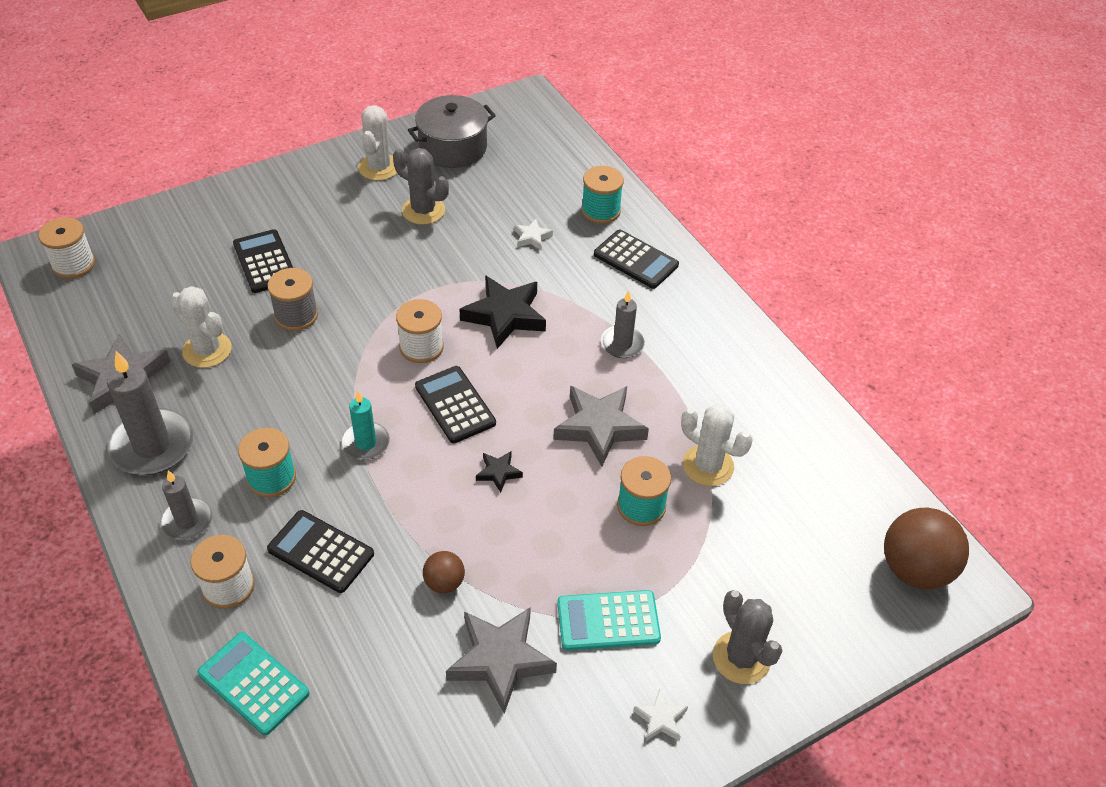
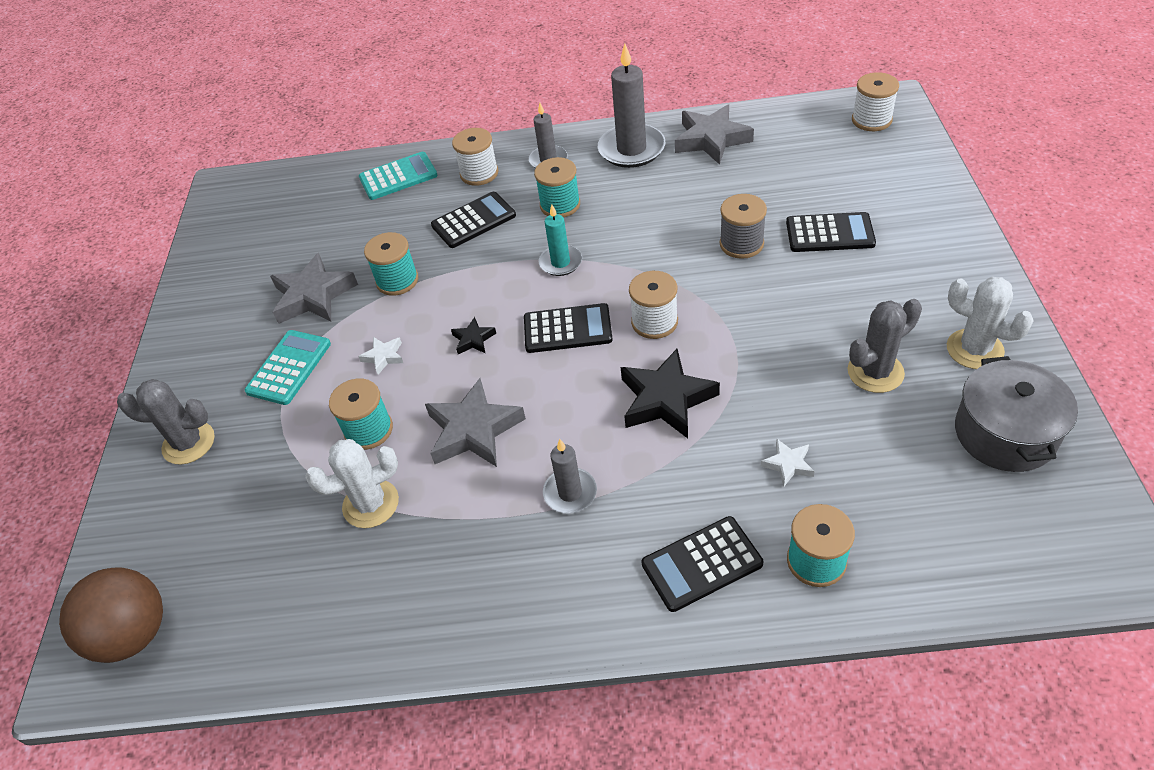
camera: 125 degrees right, 0 degrees up
(207, 350) = (723, 185): white cactus -> none
(444, 582) = (397, 281): brown ball -> turquoise spool
(660, 719) = (195, 372): white star -> white star (384, 357)

